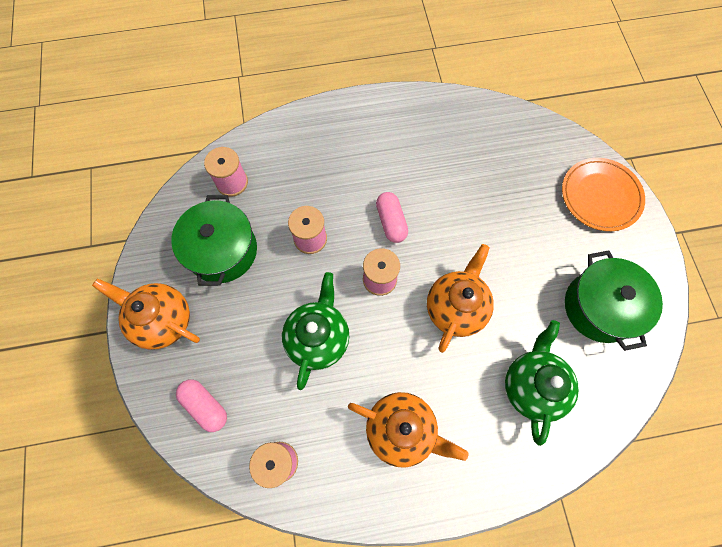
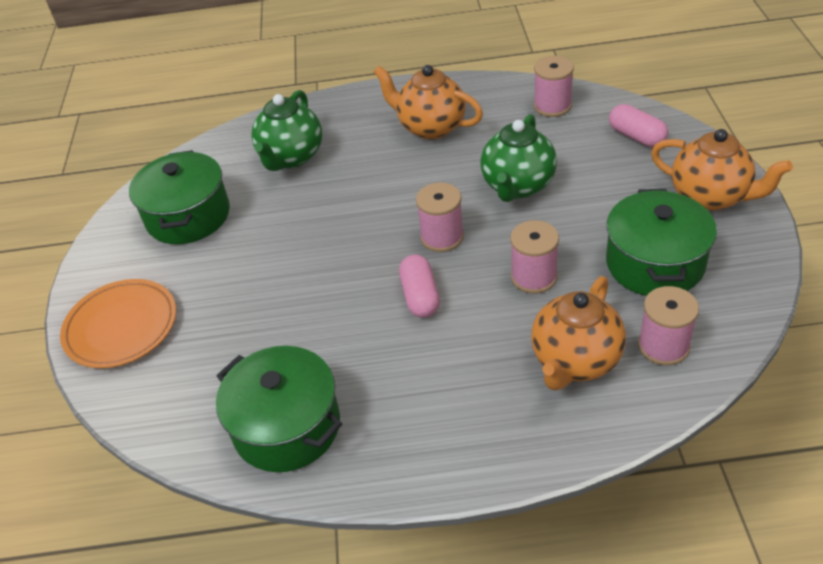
camera: 170 degrees left, 25 degrees down
(455, 308) = (354, 213): orange teapot -> orange teapot (575, 361)
(460, 127) = (287, 427): none -> green pot

